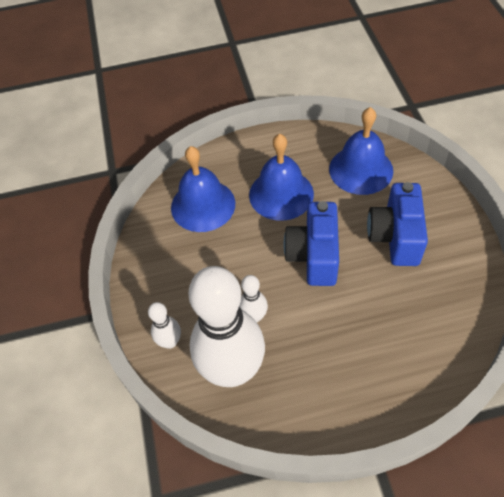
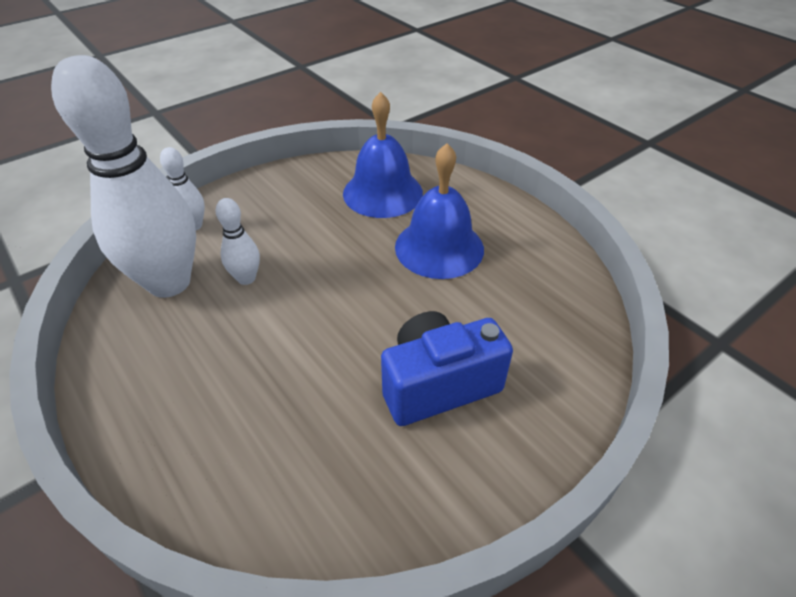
camera: 60 degrees right, 10 degrees down
(314, 256) = (359, 305): blue camera -> none
(361, 169) = (536, 312): blue bell -> none

